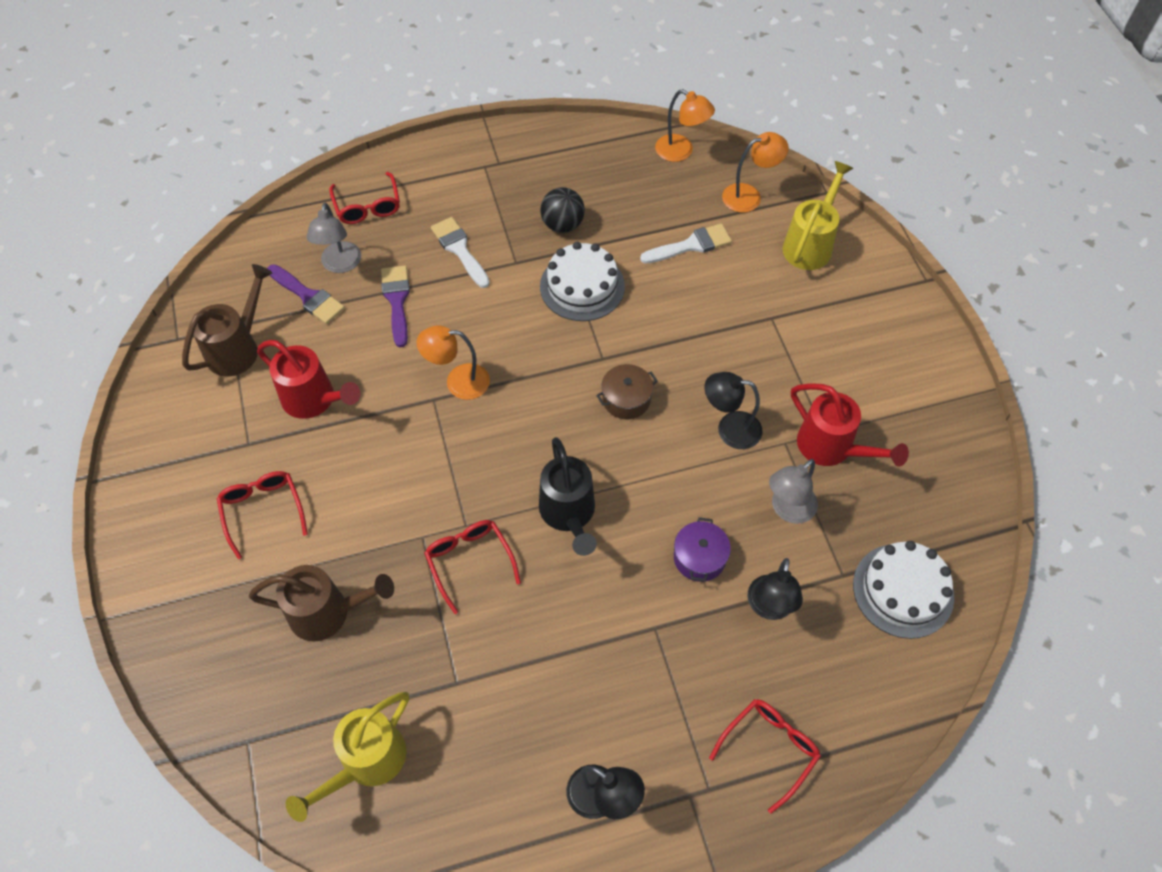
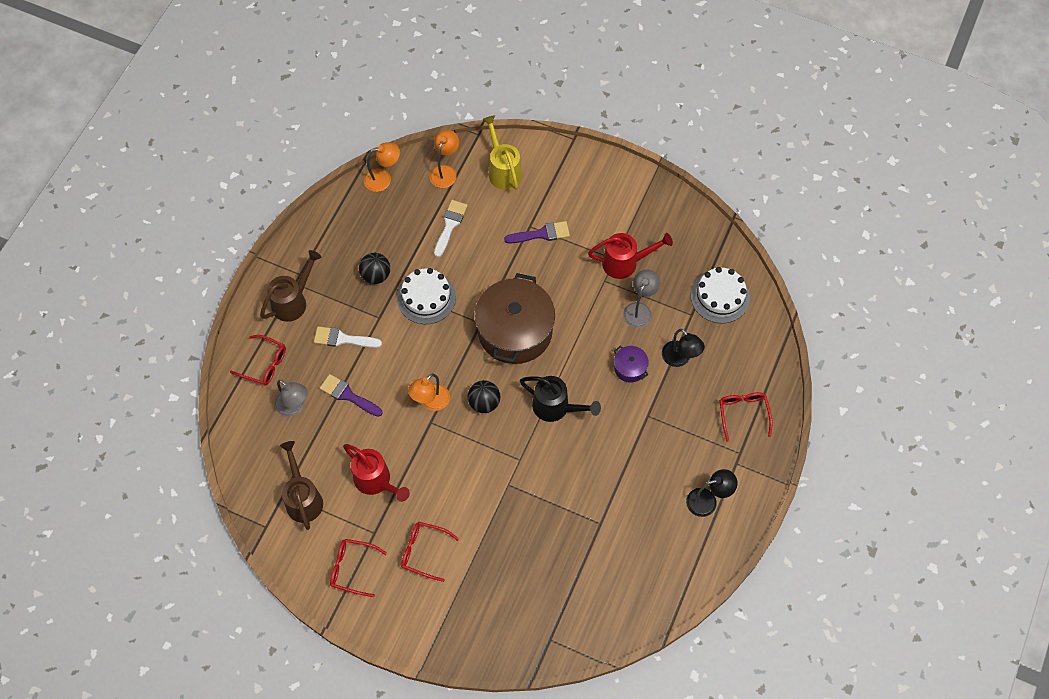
camera: 50 degrees left, 5 degrees up
(308, 296) = (301, 439): purple brush -> purple brush (541, 234)
(314, 400) = (376, 481): red watering can -> red watering can turned 60 degrees clockwise
(328, 613) = (512, 557): brown watering can -> brown watering can (293, 301)
(366, 763) = (606, 591): yellow watering can -> none
(469, 562) = (542, 472): red glasses -> red glasses (352, 568)
(506, 434) = (484, 403): none -> black ball
(626, 399) = (515, 331): brown pot -> brown pot, size x2.34
(729, 429) = (574, 298): black lamp -> none
(787, 510) = (639, 309): grey lamp -> grey lamp turned 150 degrees counterclockwise

